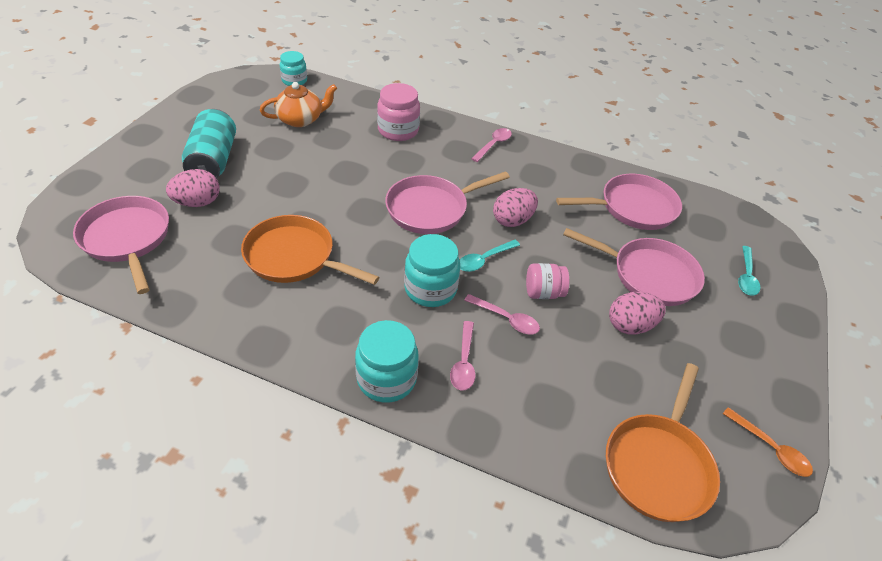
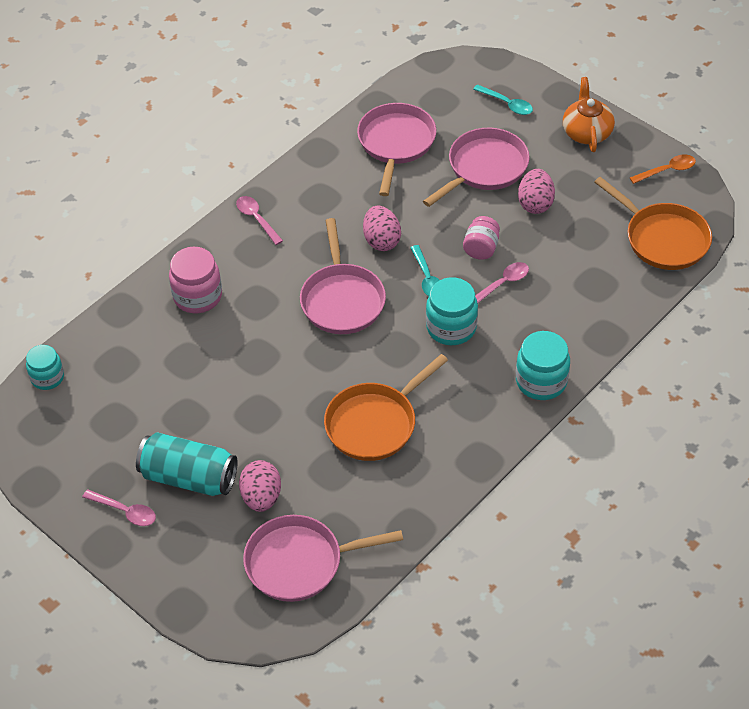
camera: 65 degrees left, 5 degrees up
(300, 119) = (138, 384): orange teapot -> orange teapot (586, 132)
(464, 362) = (539, 326): pink spoon -> pink spoon (125, 511)

